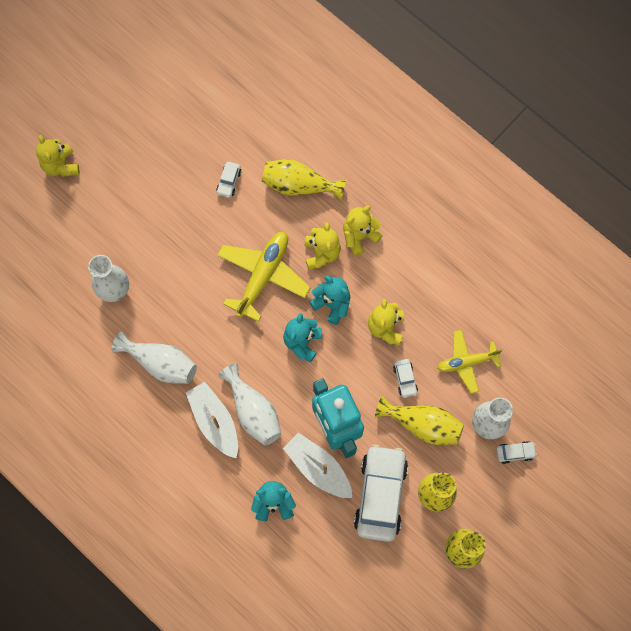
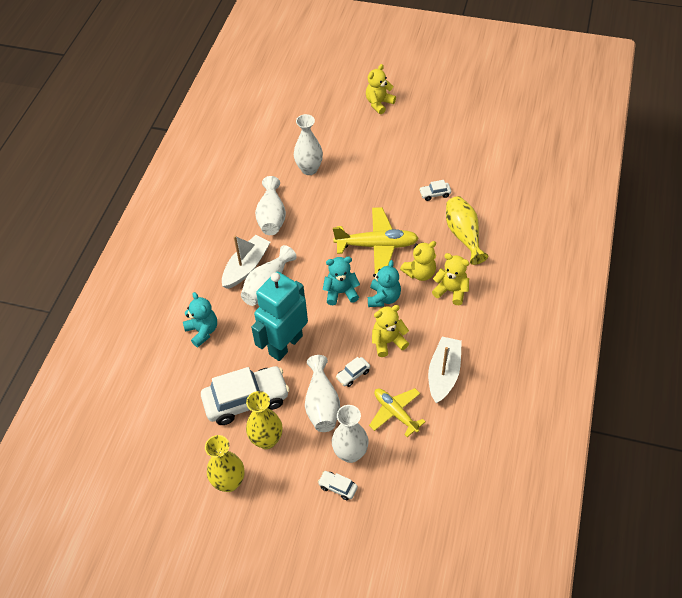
camera: 65 degrees right, 20 degrees down
(318, 468) = (245, 348): white boat -> white boat (443, 374)
(422, 425) = (322, 404): yellow vase -> white vase
(515, 453) = (338, 487): white car -> white car turned 150 degrees clockwise

